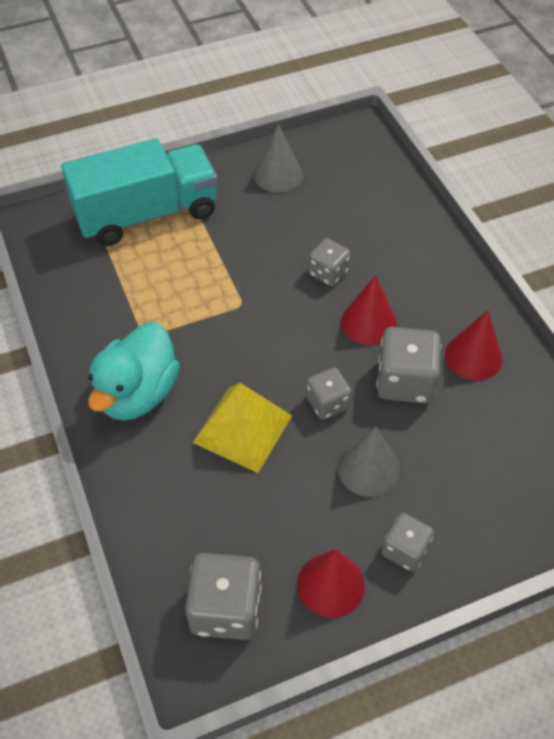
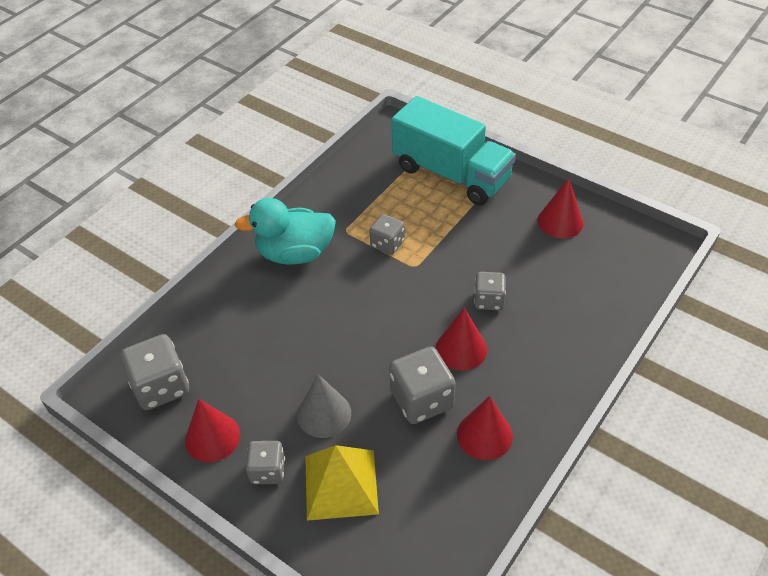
camera: 60 degrees right, 5 degrees down
(243, 428) = (307, 323): yellow pyramid -> yellow pyramid (341, 484)
(278, 175) = (560, 221): grey cone -> red cone
(327, 403) = (364, 360): grey dice -> grey dice (387, 244)

